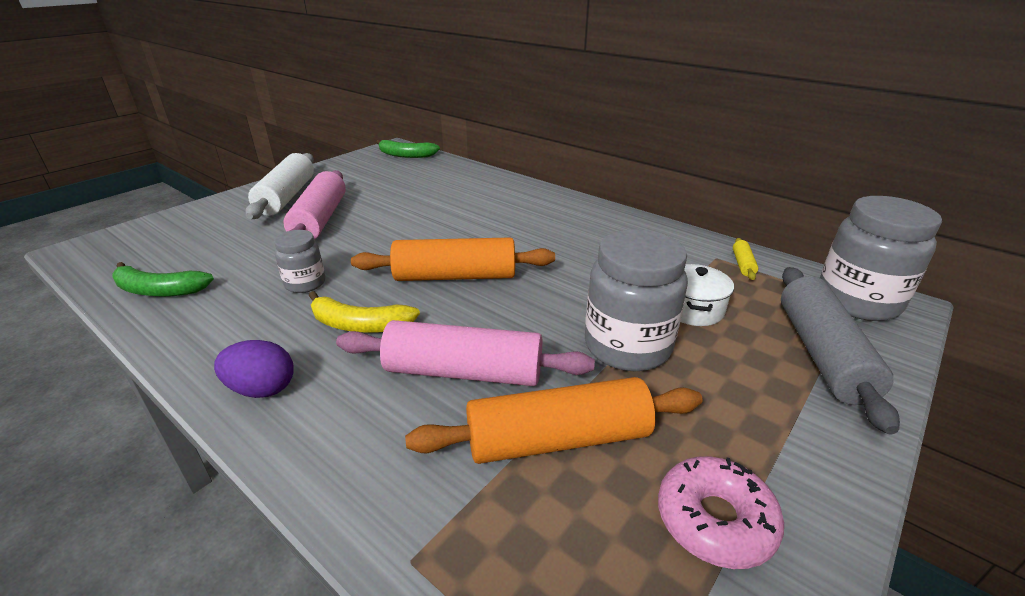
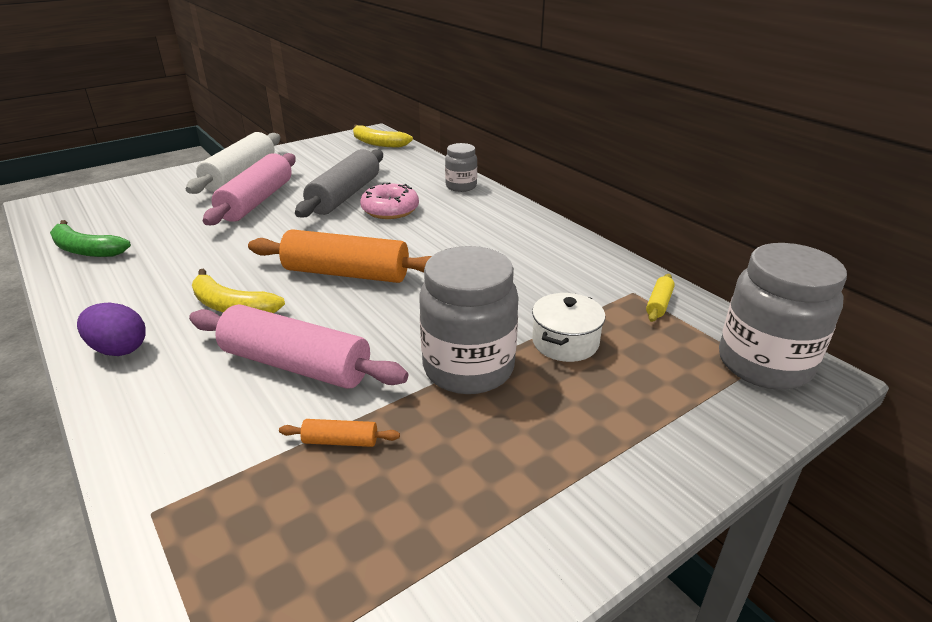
camera: 15 degrees right, 0 degrees up
(305, 283) = (208, 261): grey jar -> grey jar (461, 186)
(406, 155) = (378, 143): green banana -> yellow banana
(558, 439) = (340, 441): orange rolling pin -> orange rolling pin, size x0.42
(715, 520) = (435, 543): pink donut -> pink donut (390, 210)
(822, 354) = (674, 412): grey rolling pin -> grey rolling pin (345, 195)

